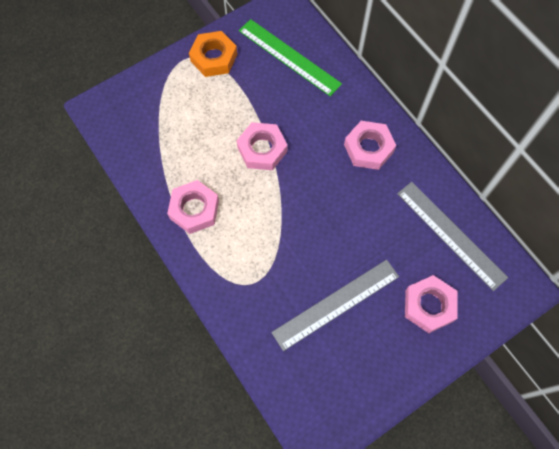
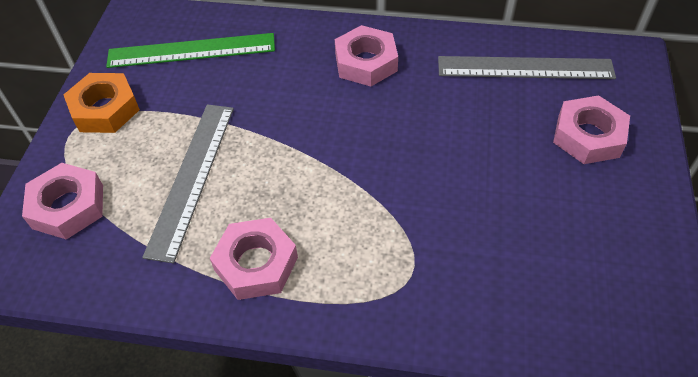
camera: 45 degrees left, 15 degrees down
(262, 149) = (262, 145): pink nut -> pink nut (68, 206)
(336, 304) = (514, 212): grey ruler -> grey ruler (192, 177)

